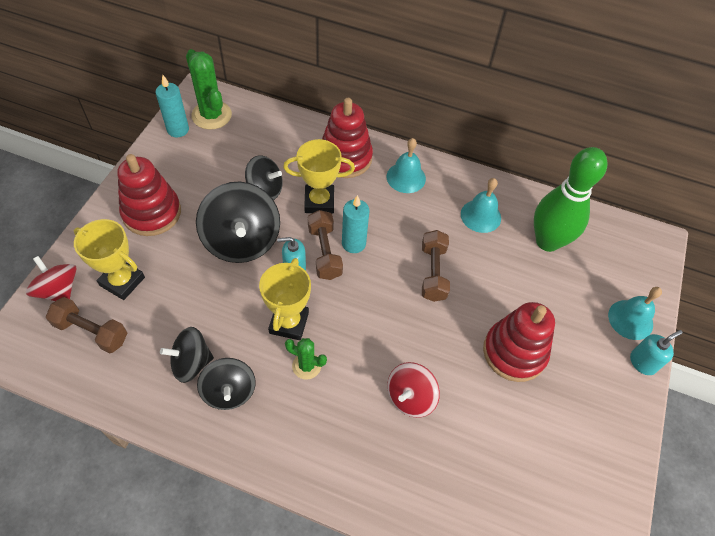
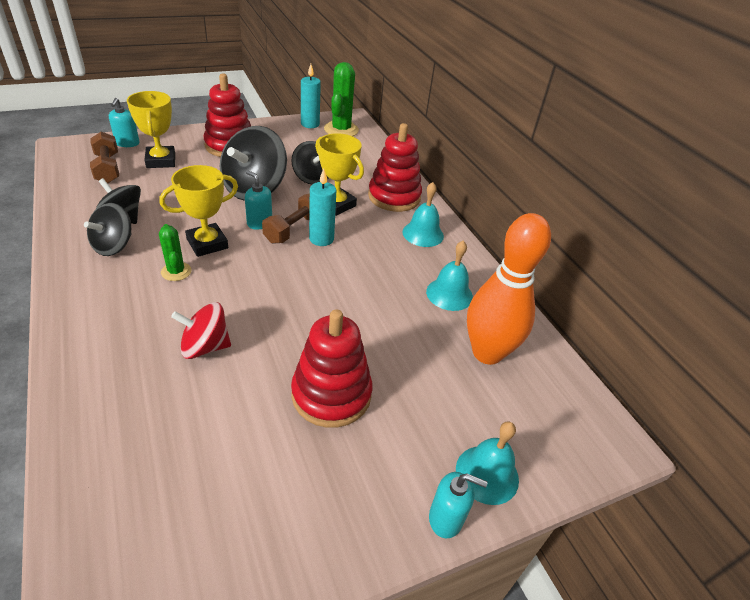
camera: 45 degrees right, 15 degrees down
(59, 290) = (127, 143): red spinning top -> turquoise soap dispenser
(433, 272) = (351, 295): brown dumbbell -> none
(547, 241) = (487, 353): green bowling pin -> orange bowling pin

